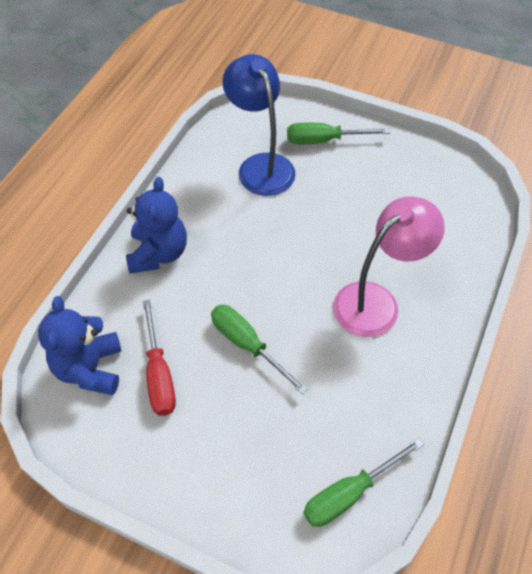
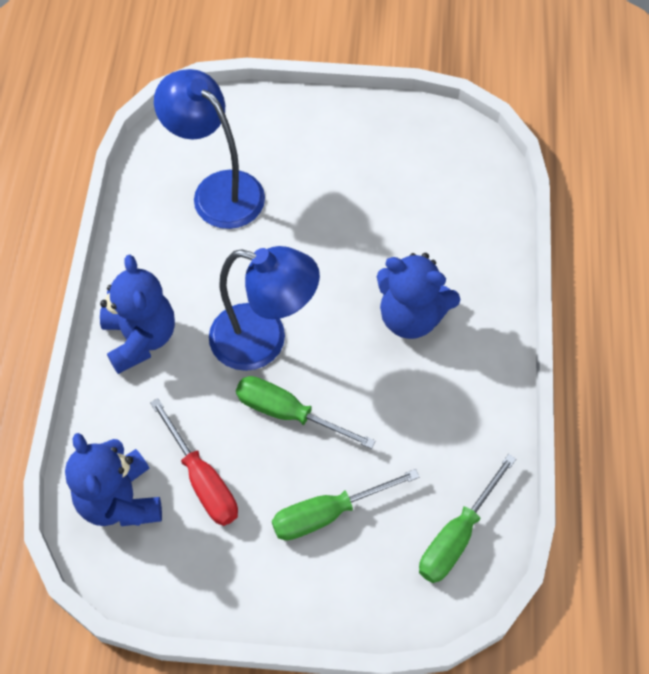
camera: 20 degrees left, 5 degrees up
(250, 284) = (263, 341): none -> blue lamp
(324, 140) = (281, 135): green screwdriver -> green screwdriver (328, 513)
(376, 301) = (411, 316): pink lamp -> blue teddy bear

